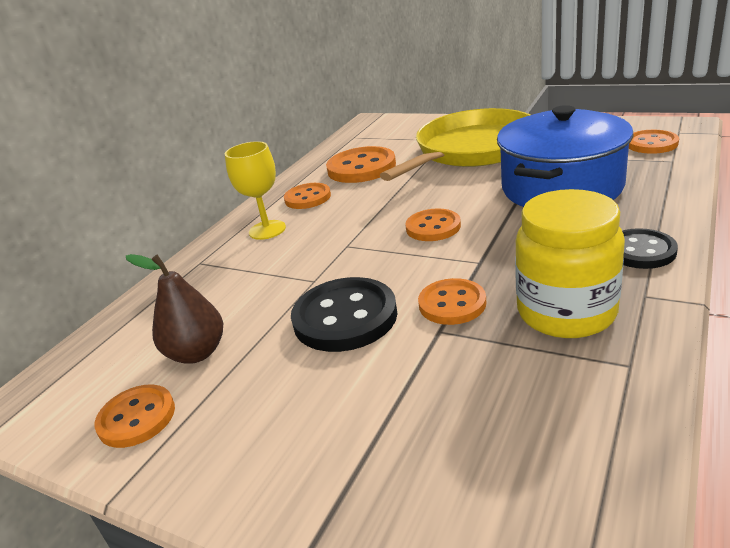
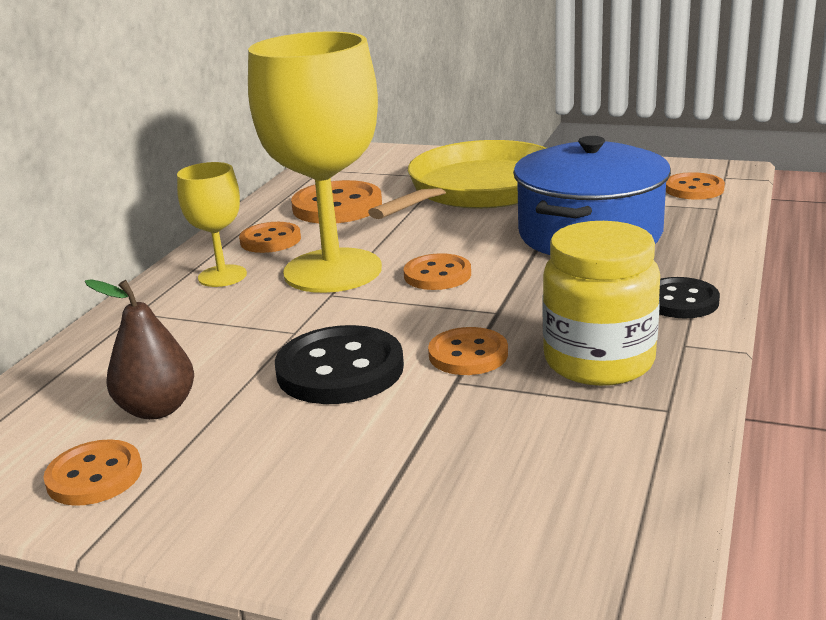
camera: 10 degrees left, 5 degrees down
(351, 224) = (332, 271): none -> yellow goblet

